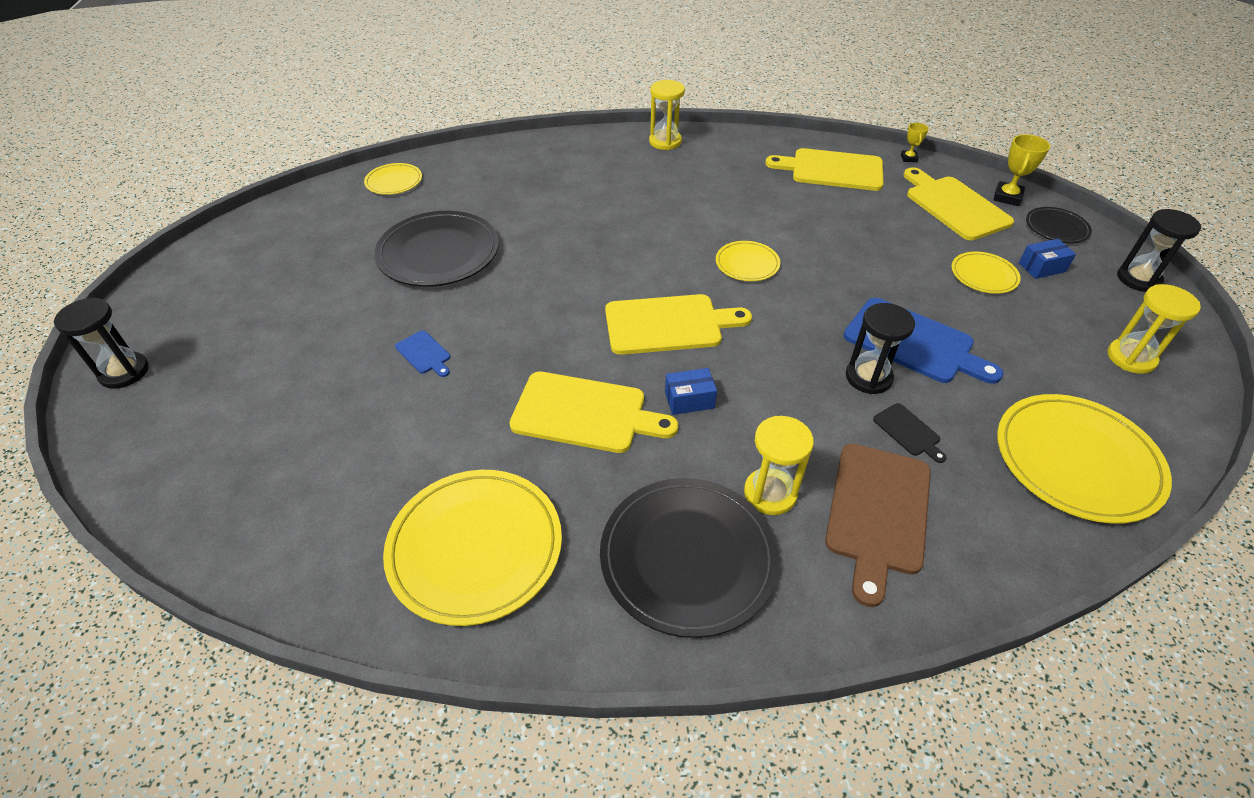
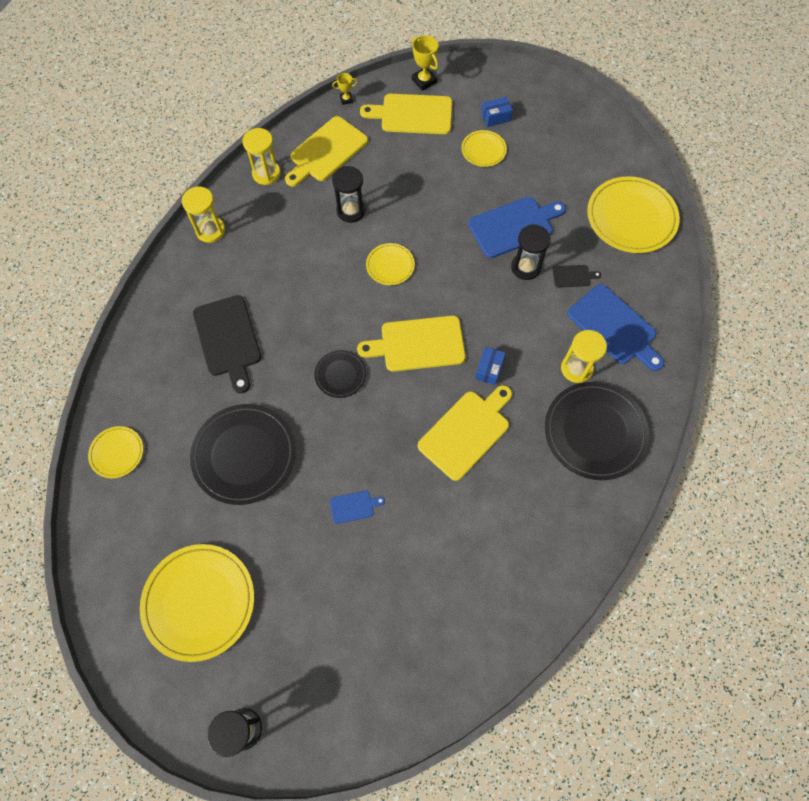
camera: 60 degrees left, 20 degrees up
(475, 548) = (533, 537): yellow plate -> yellow plate (199, 602)
(559, 195) = (228, 339): none -> black cutting board
(668, 324) = (418, 344): yellow cutting board -> yellow cutting board turned 120 degrees counterclockwise
(878, 513) = (614, 327): brown cutting board -> blue cutting board
(909, 158) = (346, 99): yellow trophy -> yellow trophy turned 45 degrees counterclockwise
(1042, 267) = (495, 117): blue box -> blue box turned 60 degrees clockwise
(1056, 228) = (468, 81): black plate -> black plate (340, 375)
(1131, 358) = (584, 137): yellow hourglass -> yellow hourglass (266, 173)
(1138, 279) = (533, 82): black hourglass -> black hourglass (351, 211)

